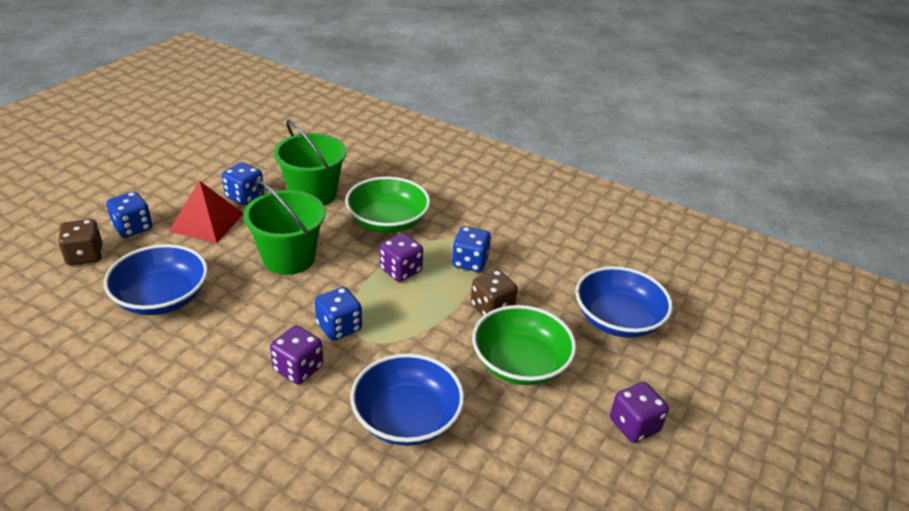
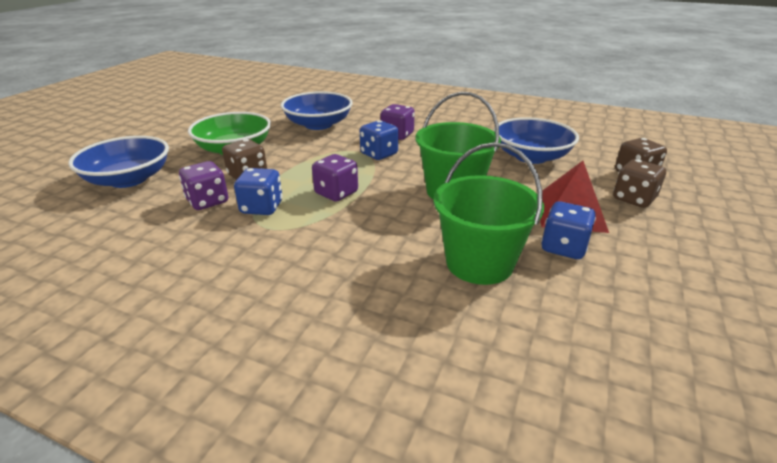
camera: 175 degrees right, 5 degrees down
(133, 228) = (633, 199): blue dice -> brown dice
(387, 221) = (363, 239): green bowl -> none
(634, 425) = (167, 132): purple dice -> purple dice (207, 201)

